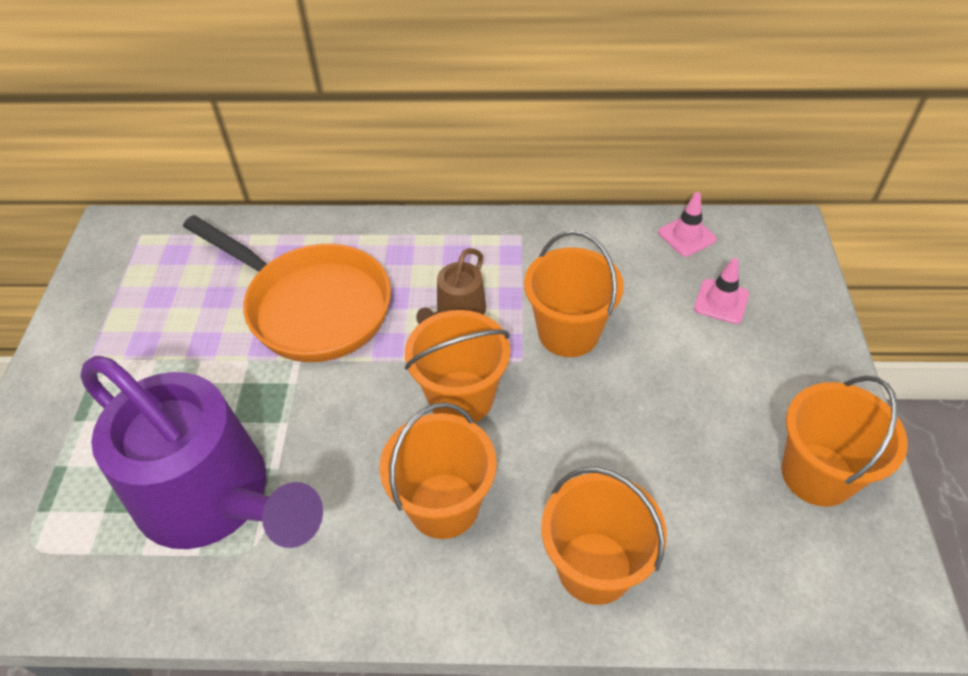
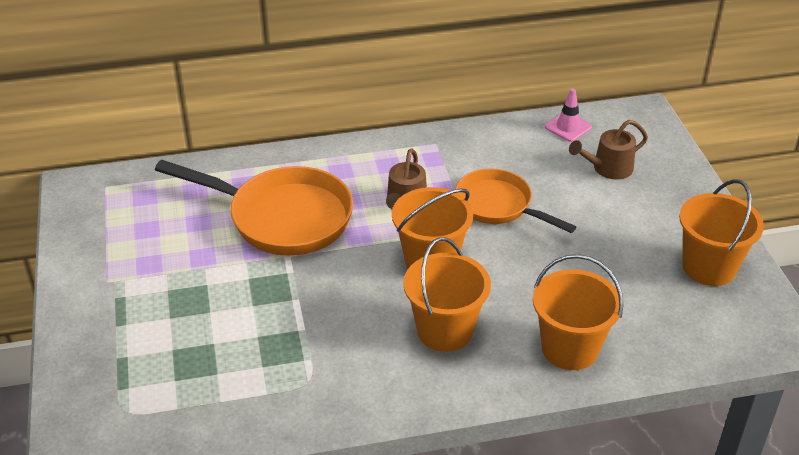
camera: 15 degrees left, 10 degrees down
(213, 497) = (261, 355): purple watering can -> none
(568, 333) = (498, 206): orange bucket -> orange pan
(721, 301) = (608, 168): pink traffic cone -> brown watering can

